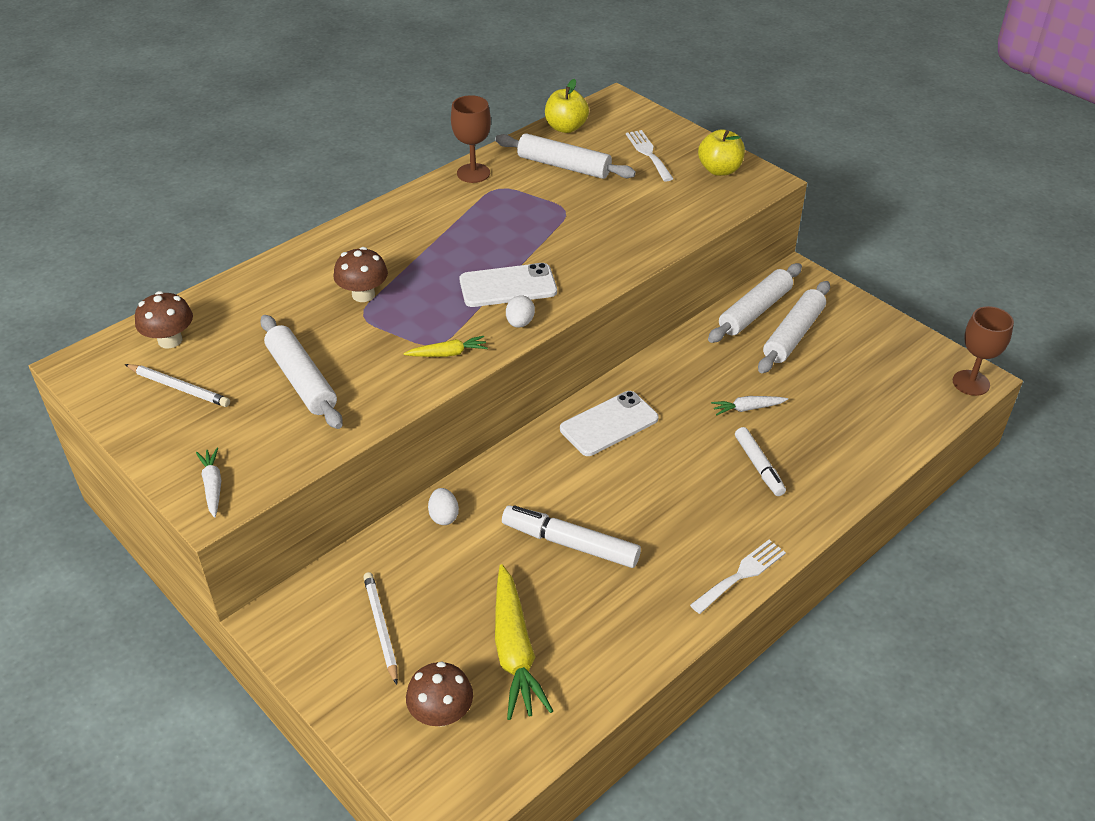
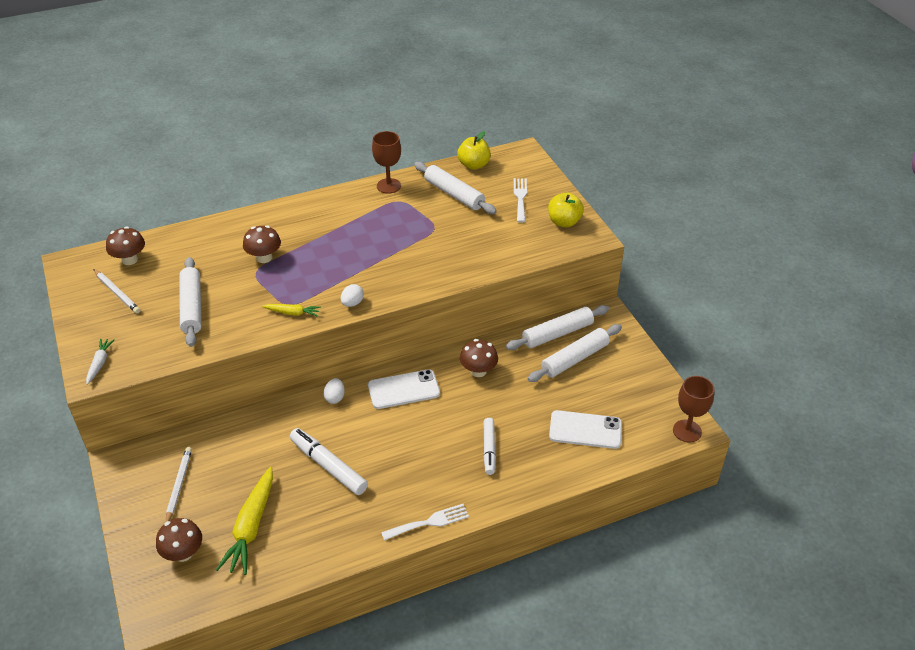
camera: 20 degrees right, 0 degrees up
(444, 516) = (259, 423): white egg -> white egg (335, 397)
(508, 286) = (361, 275): white phone -> white phone (585, 430)
(688, 378) = (478, 371): none -> brown mushroom
(747, 408) = (507, 405): white carrot -> none

